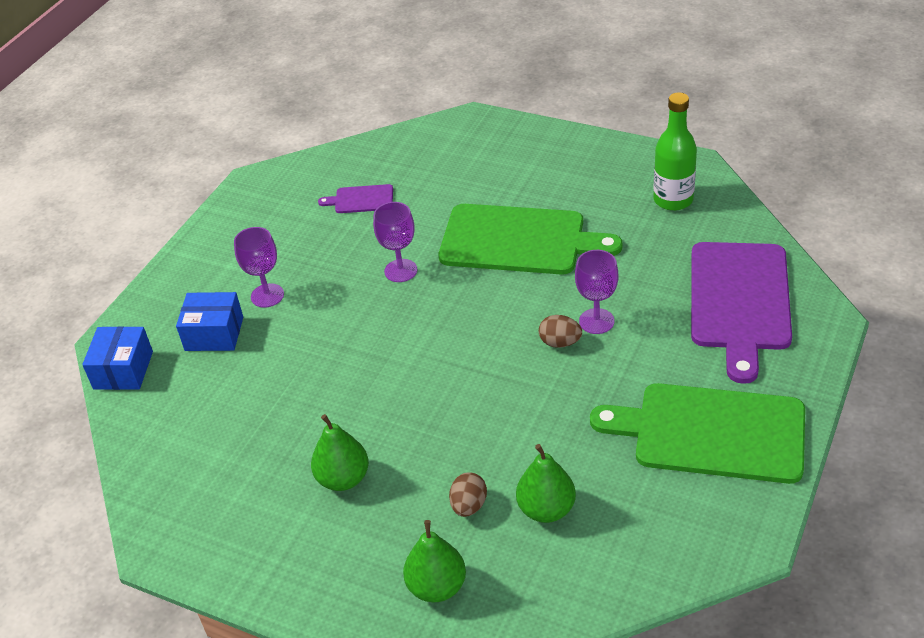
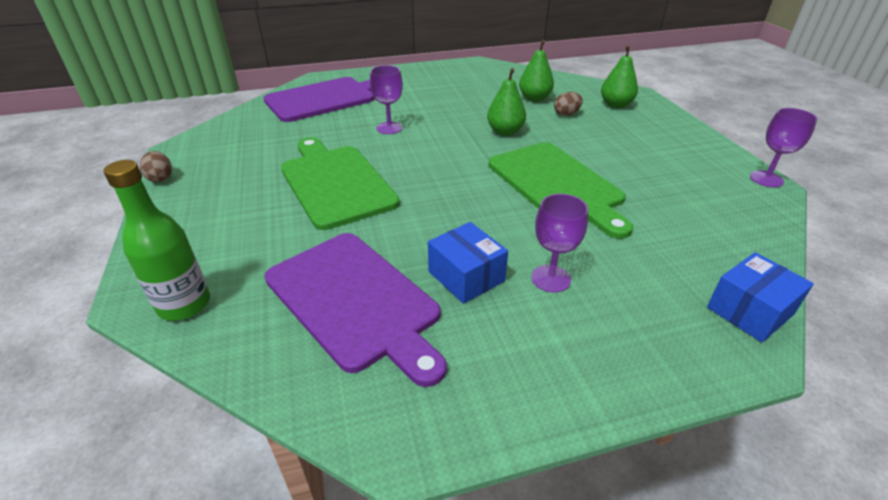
camera: 135 degrees left, 5 degrees down
(214, 334) = (631, 281): blue box -> blue box (466, 276)
(343, 478) = (619, 152): green pear -> green pear (505, 131)
(361, 199) = (355, 301): purple cutting board -> purple cutting board, size x2.25
(400, 271) = (430, 220): purple goblet -> purple goblet (766, 179)
(560, 342) = (422, 132): brown egg -> brown egg (161, 178)
(673, 200) = (232, 143): green bottle -> green bottle (184, 304)
(711, 432) = (431, 81): green cutting board -> green cutting board (557, 185)

